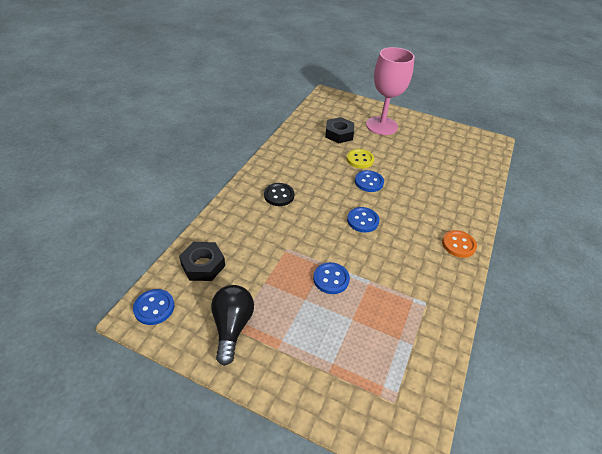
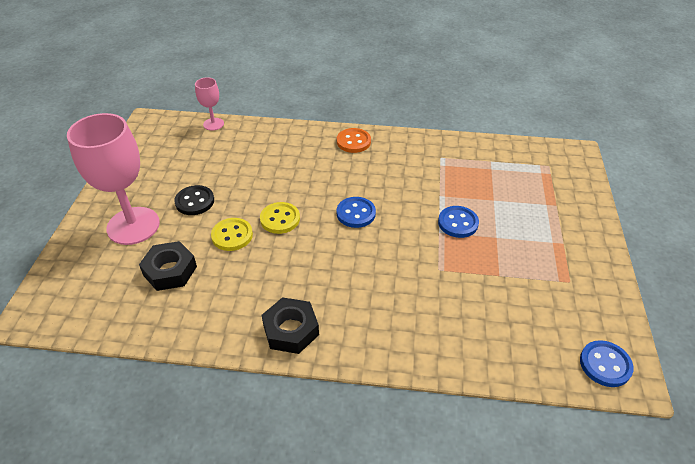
camera: 105 degrees left, 0 degrees up
(203, 265) = (517, 342): black nut -> black nut (291, 330)
(232, 327) = (570, 284): black light bulb -> none
(279, 195) = (350, 304): black button -> black button (195, 201)
(369, 182) = (280, 219): blue button -> yellow button
(490, 170) = (213, 124): none -> pink goblet

